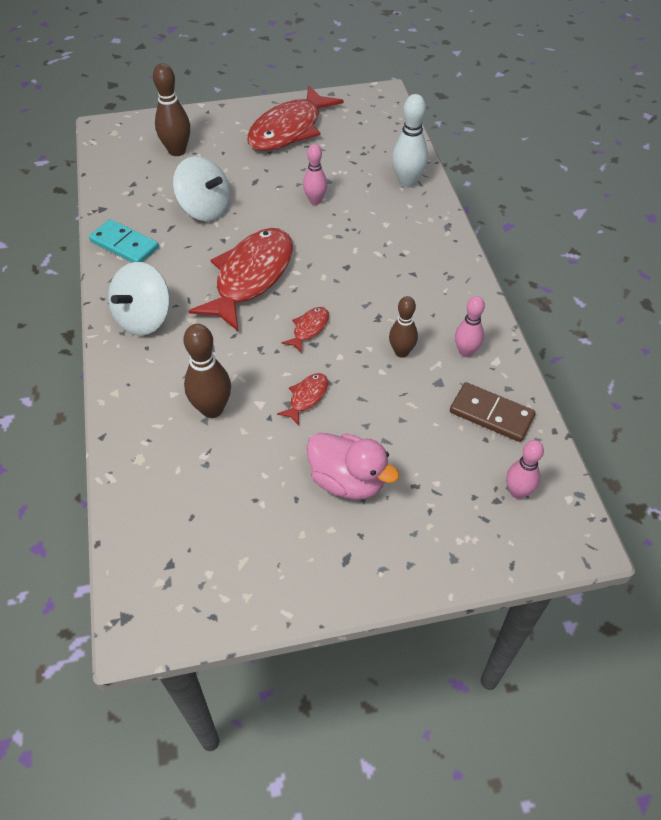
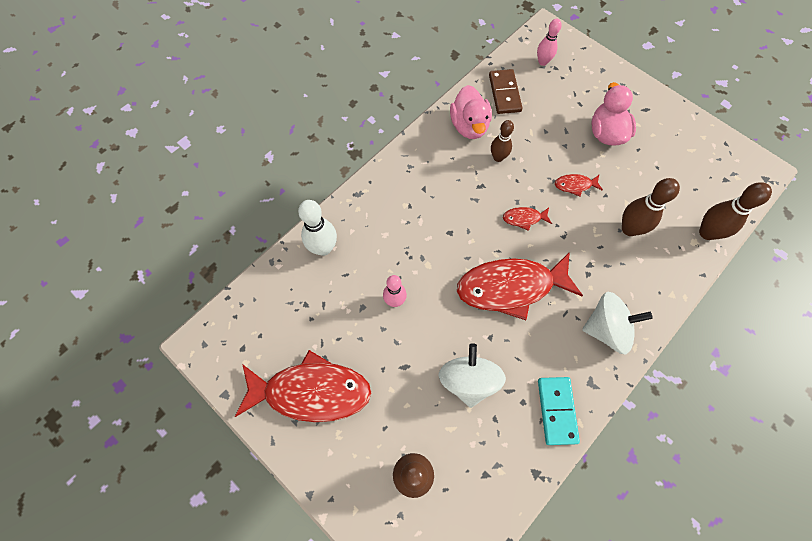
camera: 125 degrees left, 15 degrees up
(135, 480) = (707, 233): none -> brown bowling pin
(466, 352) = (469, 126): pink bowling pin -> pink duck

